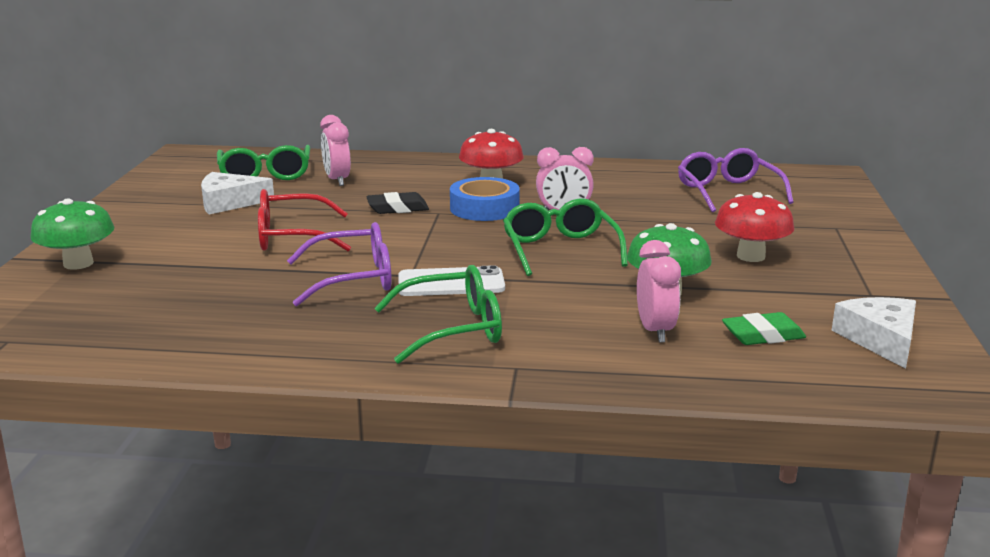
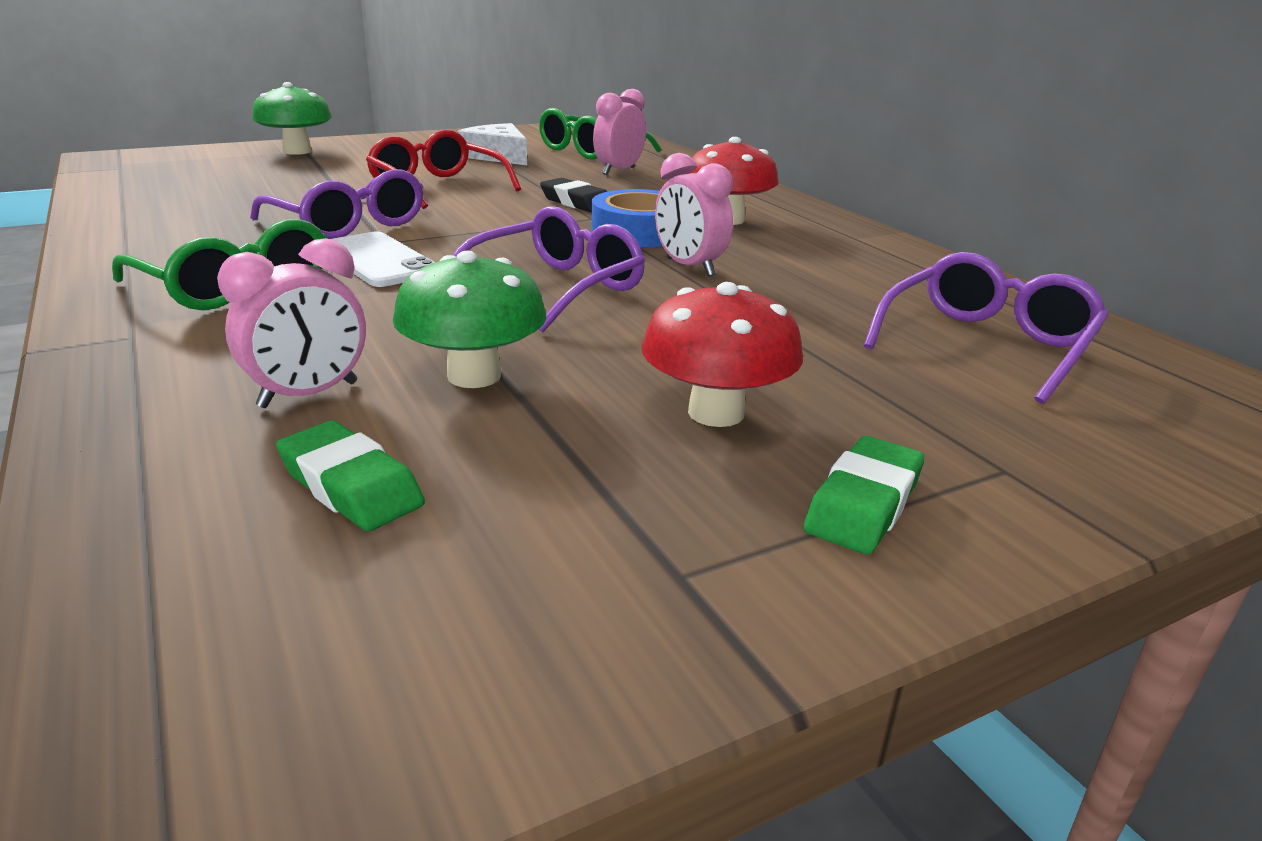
camera: 55 degrees right, 5 degrees up
(560, 249) = (556, 288): green glasses -> purple glasses
(844, 255) = (863, 504): none -> green eraser
(880, 339) = (423, 631): white cheese -> none

